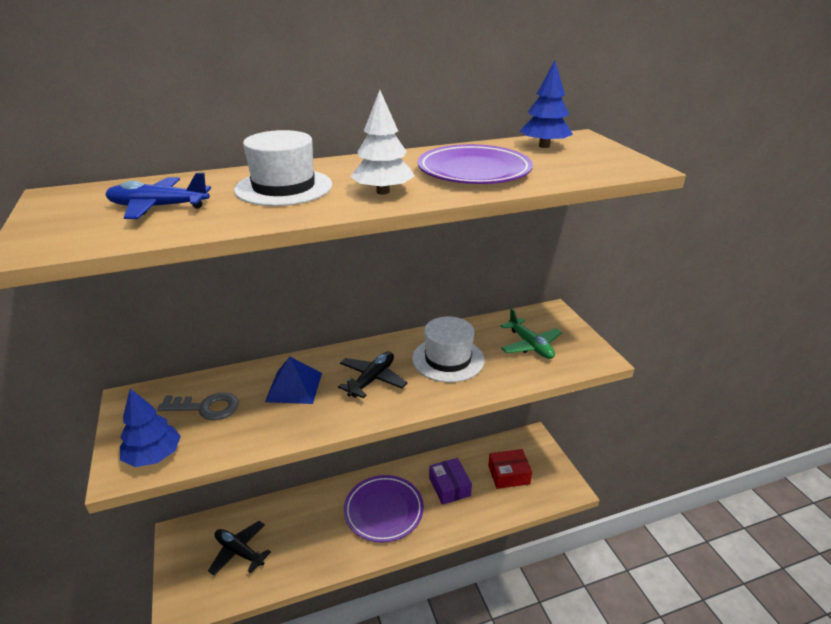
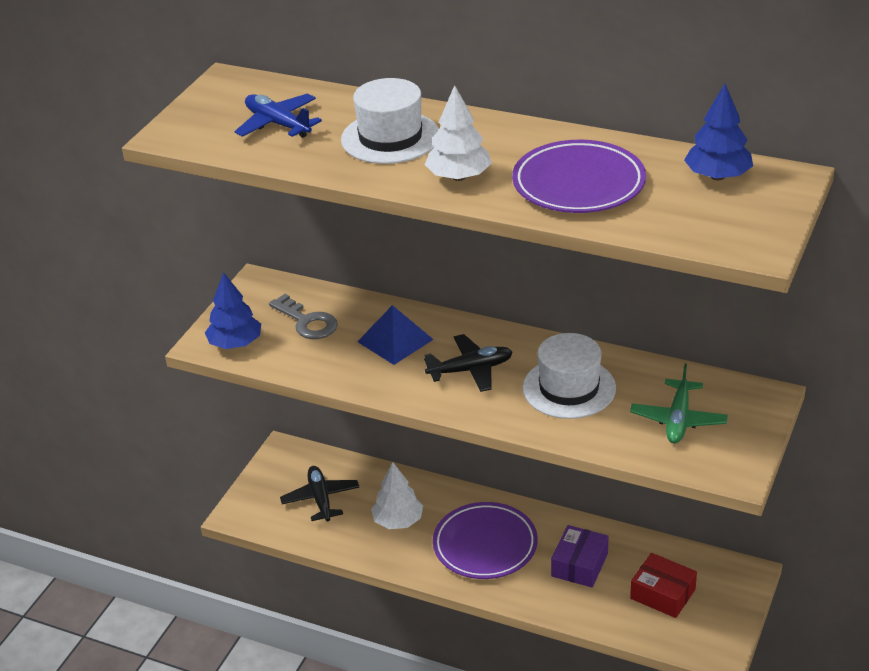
camera: 45 degrees right, 5 degrees up
(311, 531) = (398, 521): none -> white tree

